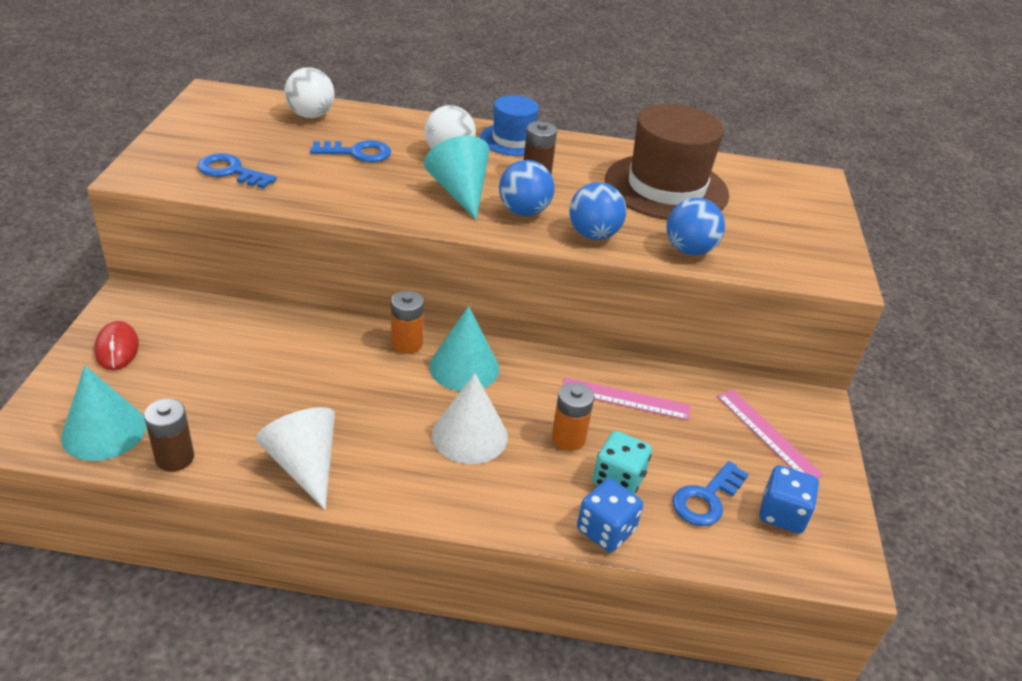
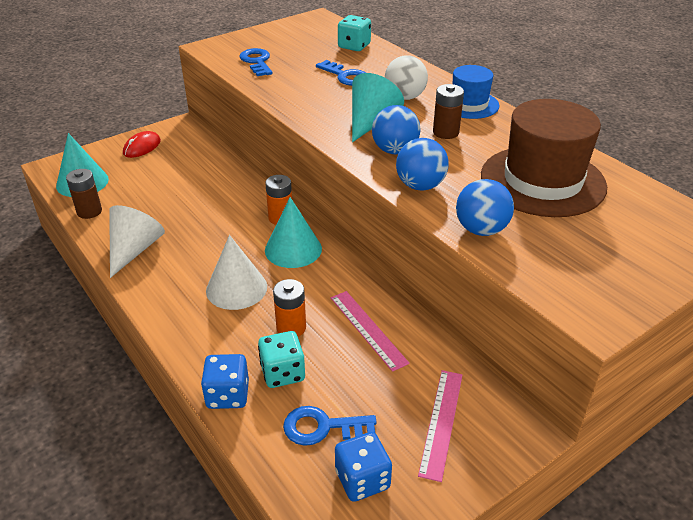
camera: 50 degrees right, 0 degrees up
(311, 115) = (354, 46): white ball -> turquoise dice

